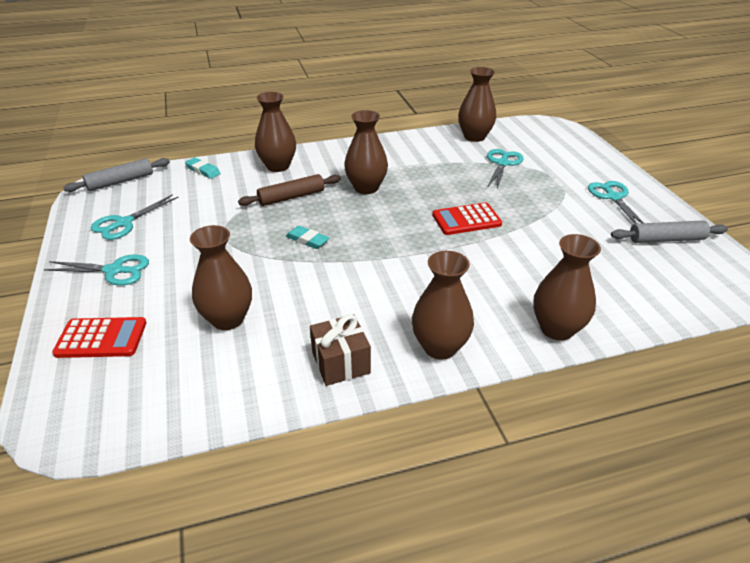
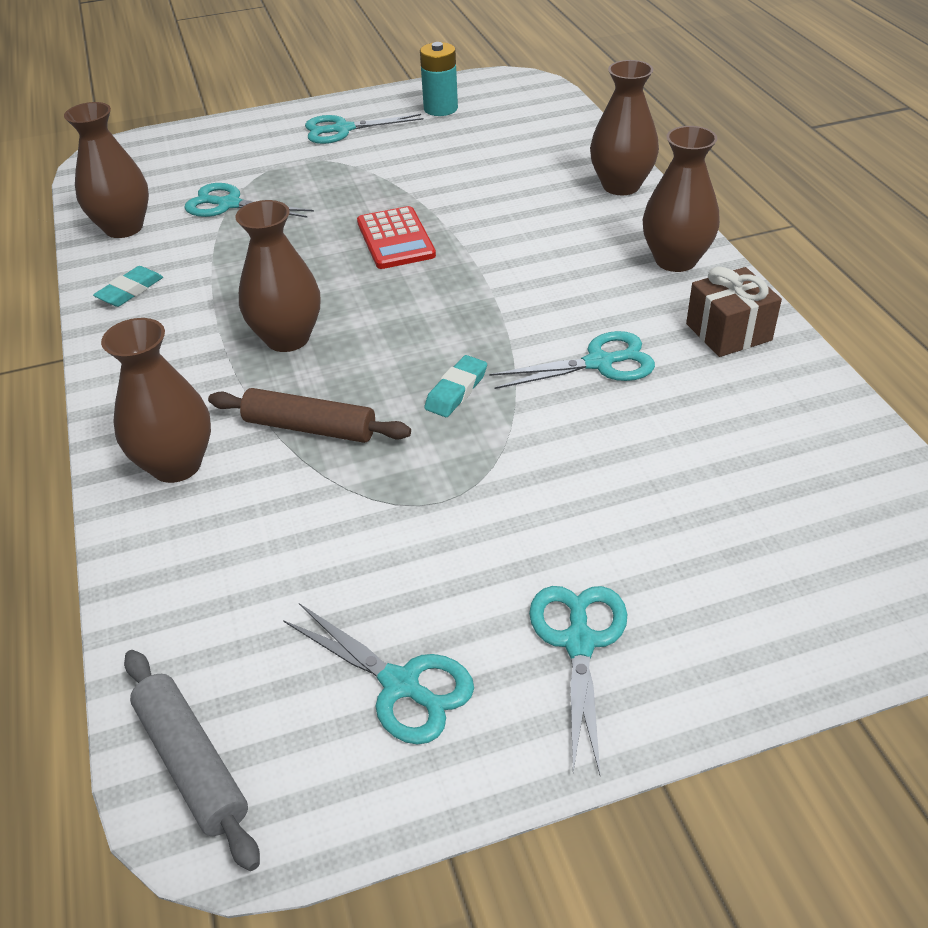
camera: 90 degrees left, 5 degrees up
(101, 338) = (767, 596): red calculator -> none
(203, 170) = (167, 593): turquoise eraser -> turquoise eraser (130, 291)
(228, 319) = (676, 449): brown vase -> none
(291, 197) = (310, 428): brown rolling pin -> brown rolling pin turned 45 degrees counterclockwise
(319, 295) = (599, 363): none -> turquoise scissors
(666, 239) = (440, 109): grey rolling pin -> turquoise battery

